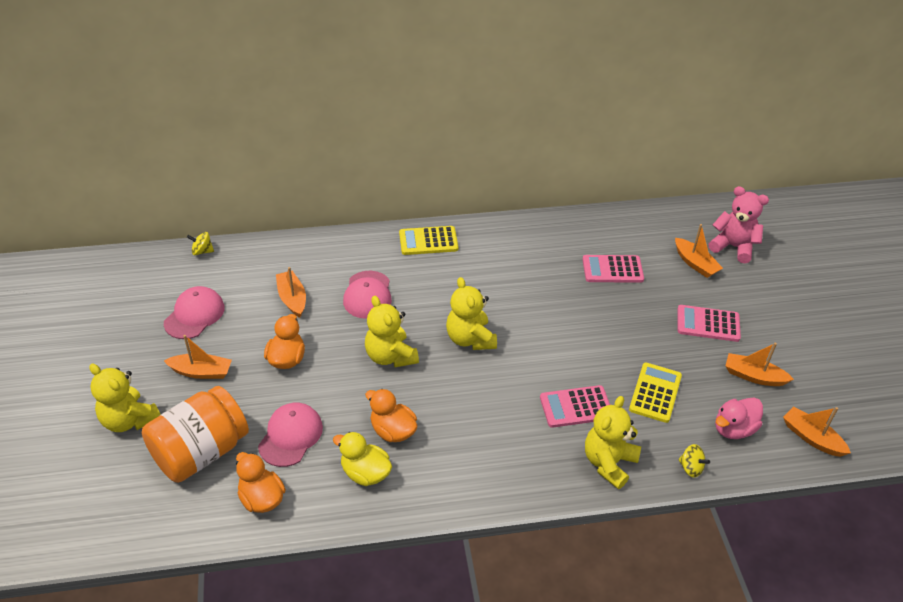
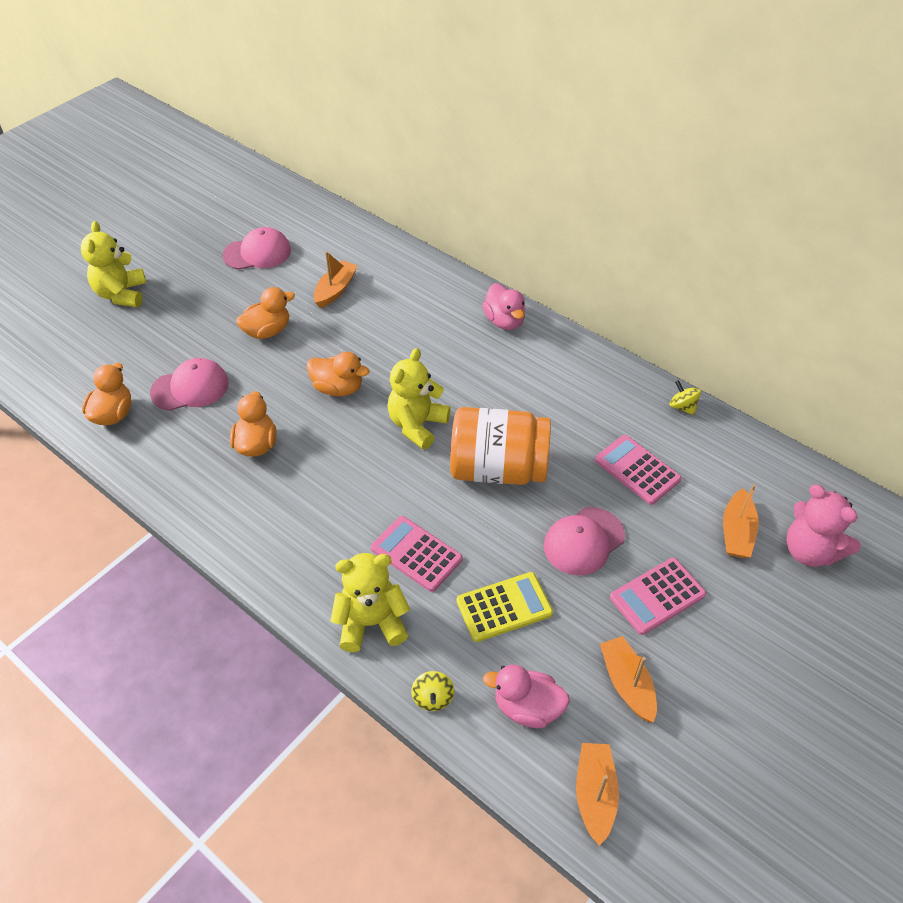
camera: 50 degrees right, 5 degrees up
(201, 372) = (204, 296): orange boat -> none
(201, 452) = (126, 351): orange jar -> orange jar (498, 469)
(202, 251) = (328, 210): yellow spinning top -> yellow spinning top (682, 407)
(365, 473) = (194, 457): yellow duck -> none
(368, 295) = (392, 328): pink cap -> pink cap (583, 541)
(390, 356) = (338, 388): yellow teddy bear -> orange duck
(428, 241) = (504, 321): yellow calculator -> pink duck
(708, 324) = (657, 596): pink calculator -> pink calculator turned 90 degrees counterclockwise
(733, 247) = (810, 551): pink teddy bear -> pink teddy bear turned 150 degrees clockwise

